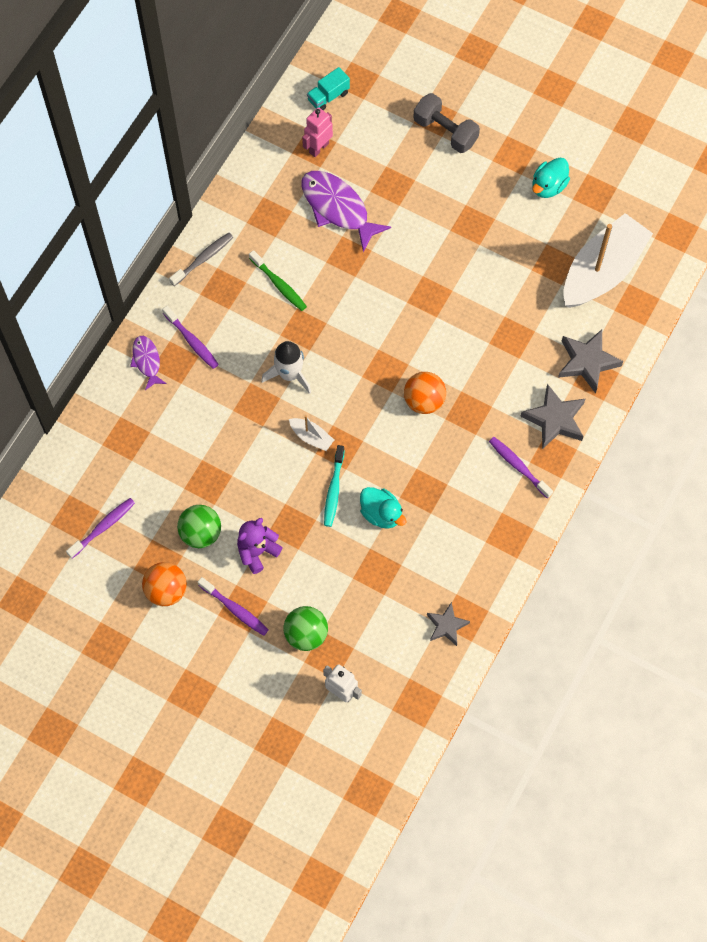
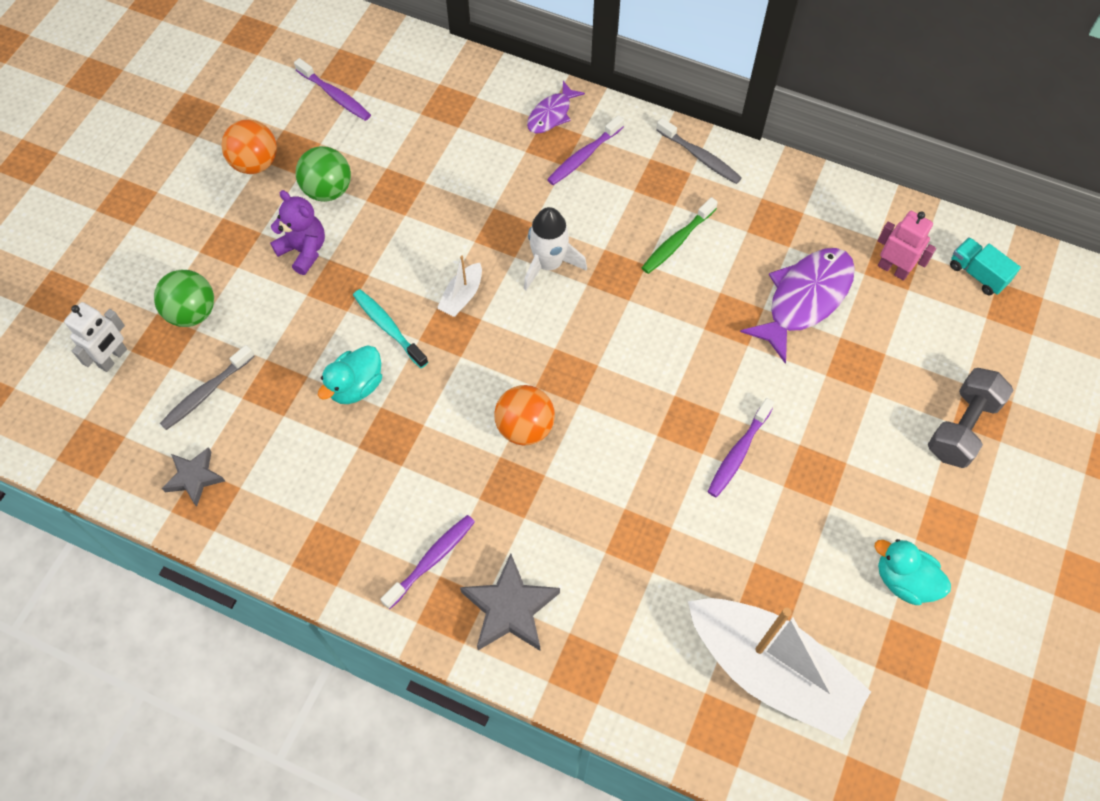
camera: 85 degrees right, 5 degrees down
(147, 361) = (551, 114): purple fish -> purple fish turned 150 degrees clockwise
(235, 609) = (228, 234): purple toothbrush -> purple toothbrush (738, 453)
(333, 490) = (388, 327): turquoise toothbrush -> turquoise toothbrush turned 45 degrees clockwise
(378, 620) = (206, 393): none -> grey toothbrush
(587, 362) = (609, 653): grey star -> none

